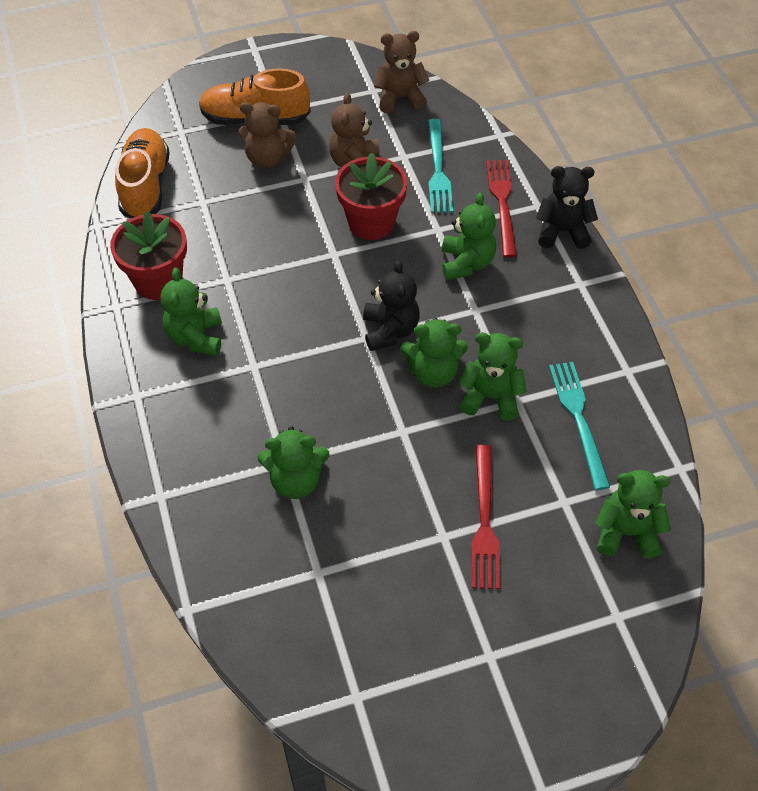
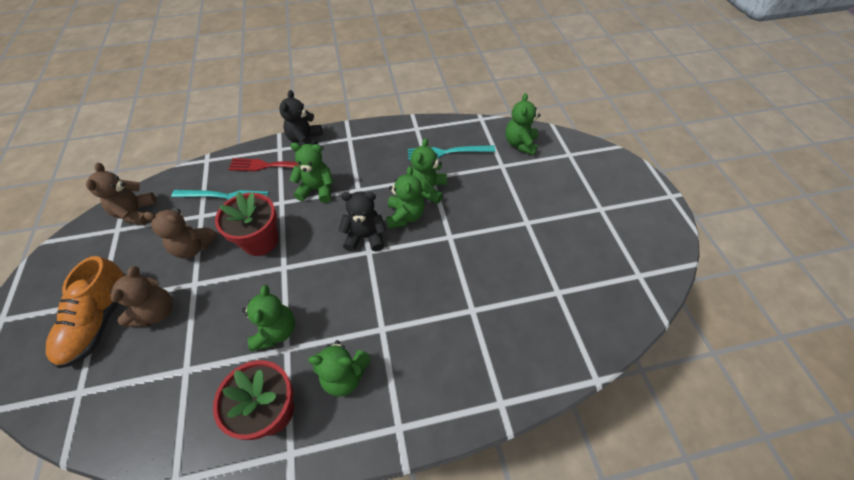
camera: 85 degrees left, 0 degrees up
(145, 186) = (139, 428): orange shoe -> none
(296, 480) = (487, 303): green teddy bear -> green teddy bear (276, 331)
(484, 521) = (516, 202): red fork -> none

